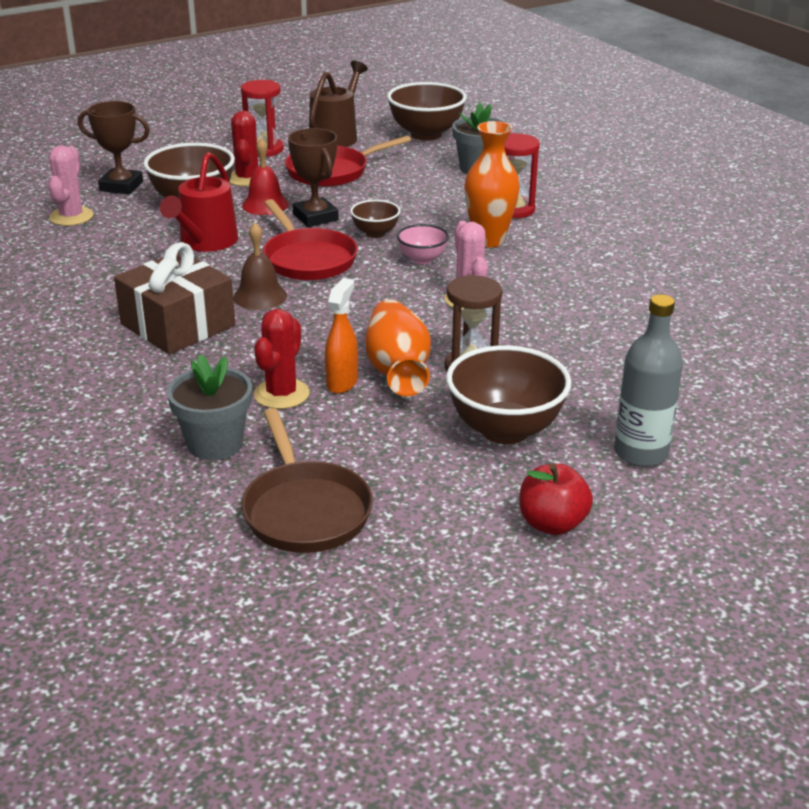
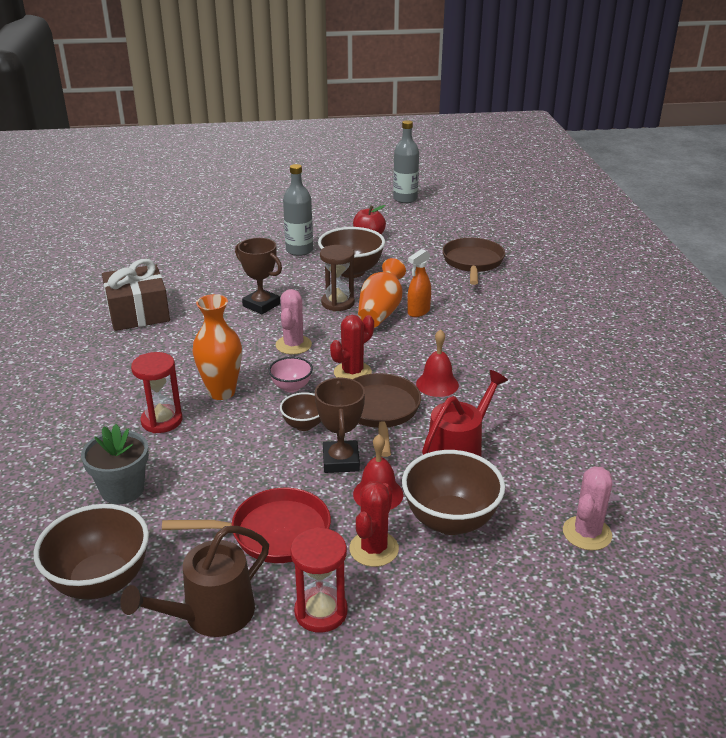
camera: 155 degrees left, 0 degrees up
(121, 186) = (525, 579): brown trophy -> brown trophy (261, 305)
(178, 325) = (506, 374): brown gift -> brown gift (138, 313)
(215, 444) = (505, 297): grey flower pot -> none
(260, 296) = (437, 384): brown bell -> red bell
(281, 394) = (457, 313): red cactus -> red cactus (352, 372)
(307, 259) = (380, 411): red pan -> brown pan
(591, 700) = (405, 199): none -> grey bottle

